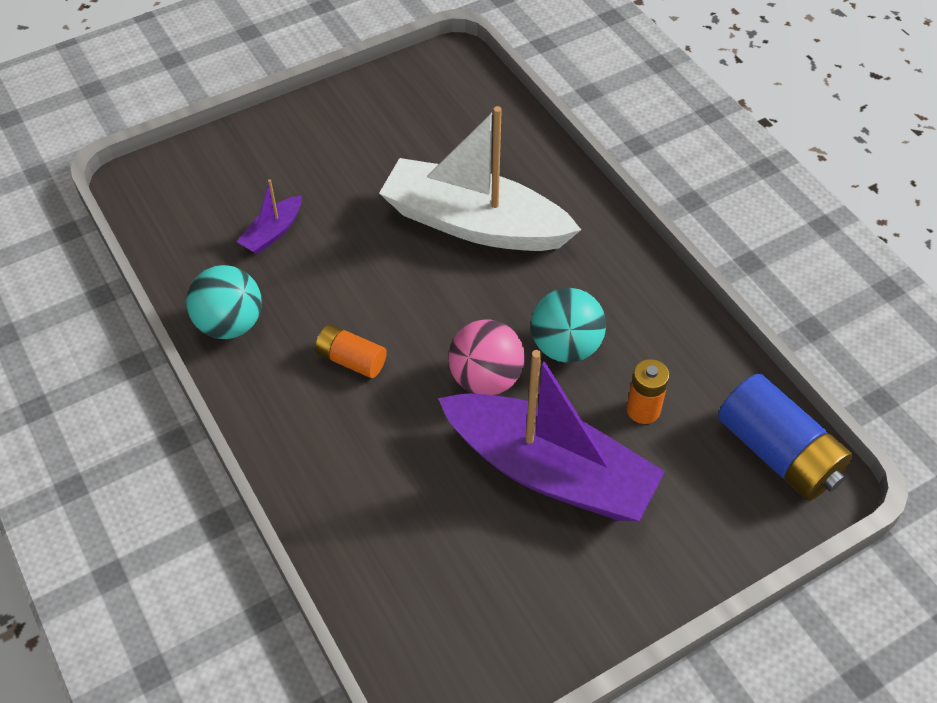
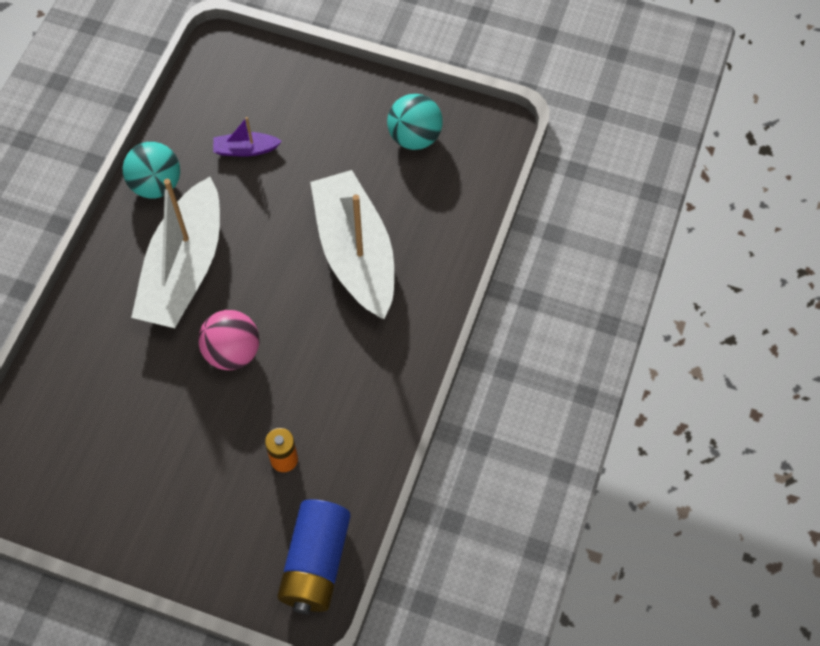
camera: 50 degrees right, 10 degrees up
(351, 360) = (184, 268): orange battery -> white boat
(549, 471) = (192, 437): purple boat -> none
(565, 347) = (297, 379): turquoise ball -> turquoise ball (414, 137)

